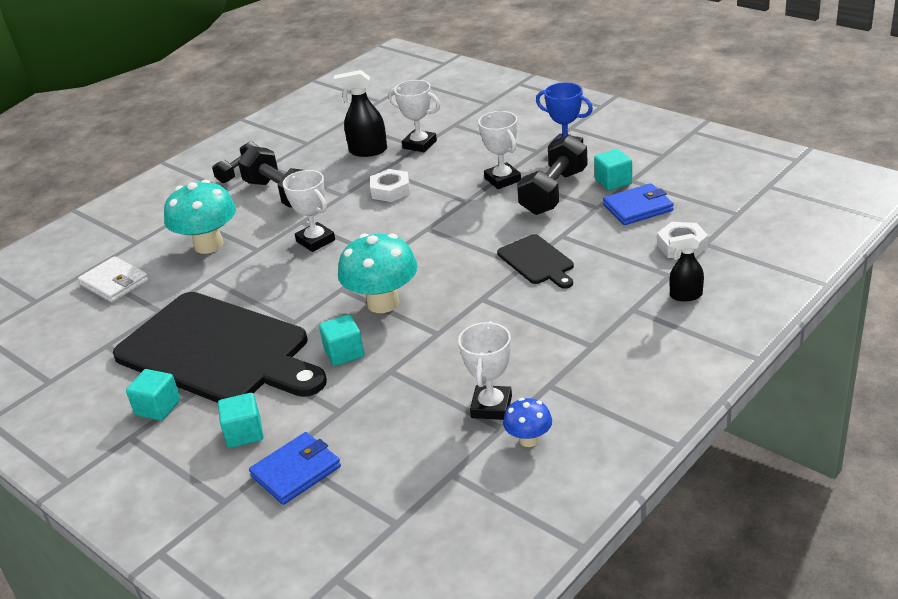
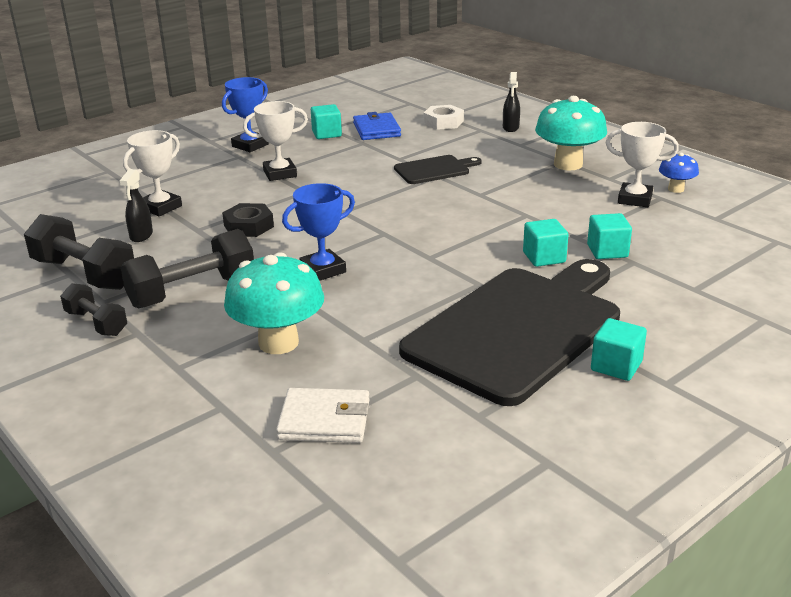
camera: 85 degrees left, 5 degrees down
(114, 283) = (324, 420): white wallet -> white wallet turned 45 degrees clockwise
(244, 433) = (664, 310): turquoise cube -> turquoise cube (607, 251)
(296, 471) = (719, 283): blue wallet -> none
(315, 241) = (323, 270): white trophy -> blue trophy
(368, 151) = (141, 236): black spray bottle -> black spray bottle, size x0.65
(383, 303) = (467, 237): turquoise mushroom -> turquoise mushroom (568, 164)
(390, 190) = (248, 226): white nut -> black nut
(554, 192) = (324, 155): black dumbbell -> black dumbbell (84, 274)

